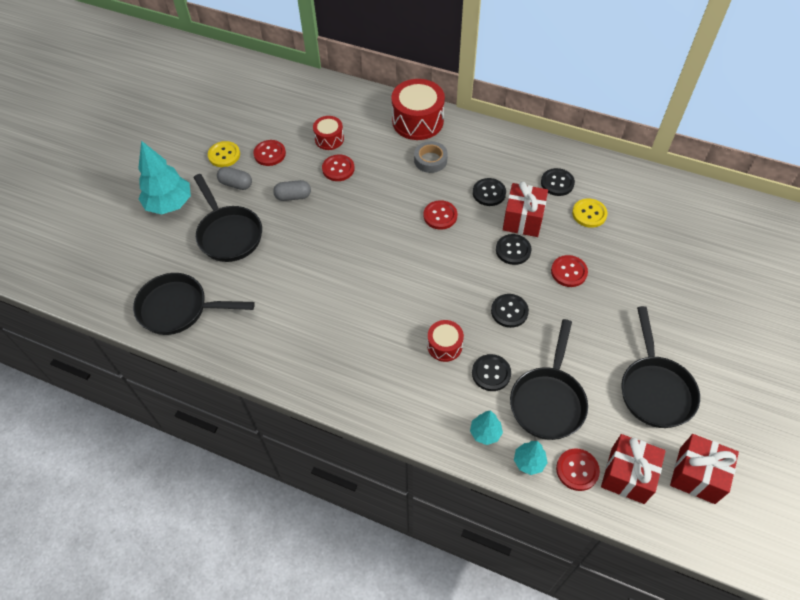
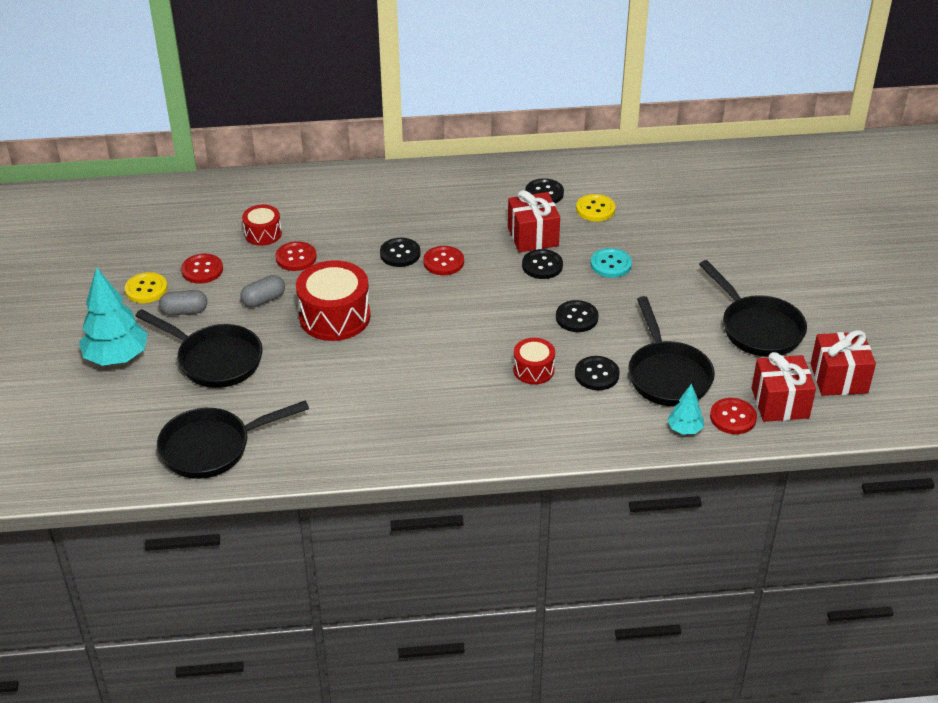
camera: 30 degrees left, 15 degrees down
(417, 121) = (352, 185): red drum -> red drum (335, 317)
(430, 160) = (394, 216): grey tape -> none
(485, 433) = (627, 424): turquoise tree -> none
(489, 193) = (480, 225): black button -> black button (400, 254)
(569, 272) = (611, 264): red button -> turquoise button

